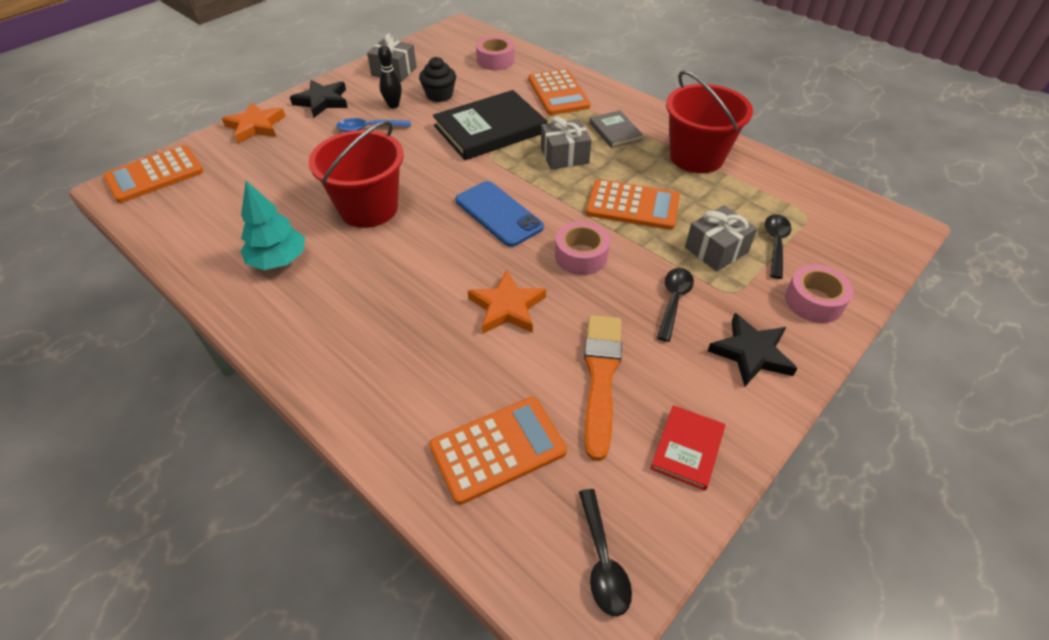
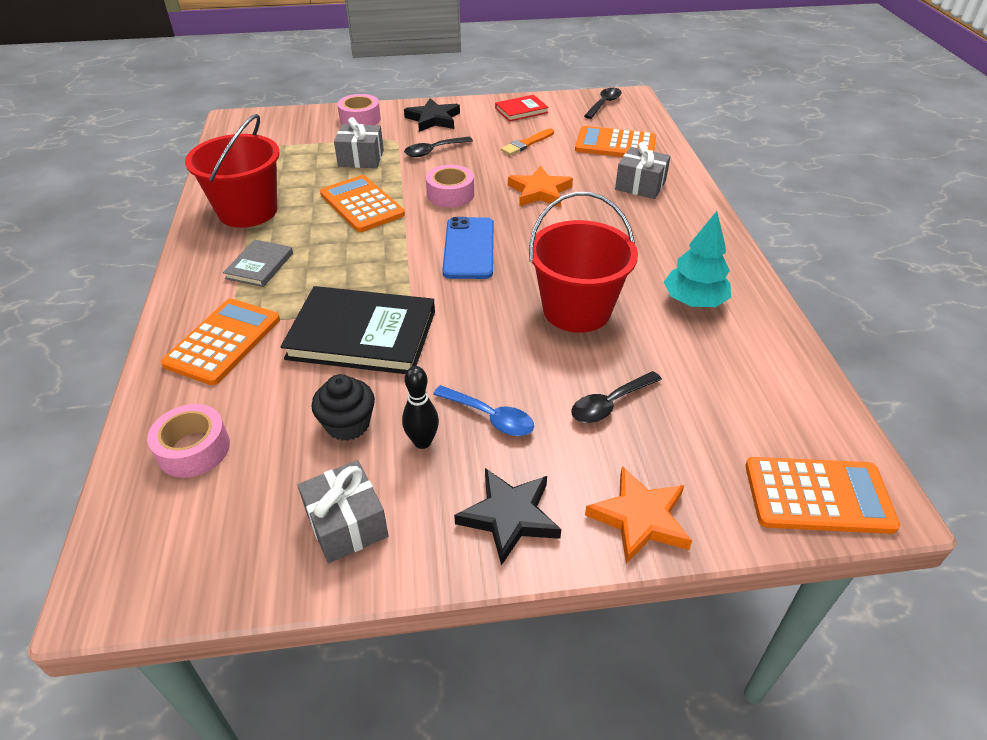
camera: 140 degrees left, 5 degrees down
(564, 156) = (342, 267): grey gift -> grey gift (640, 185)
(600, 377) = (526, 143): orange brush -> orange brush, size x0.58
(775, 244) = (321, 145): black spoon -> black spoon (610, 404)

